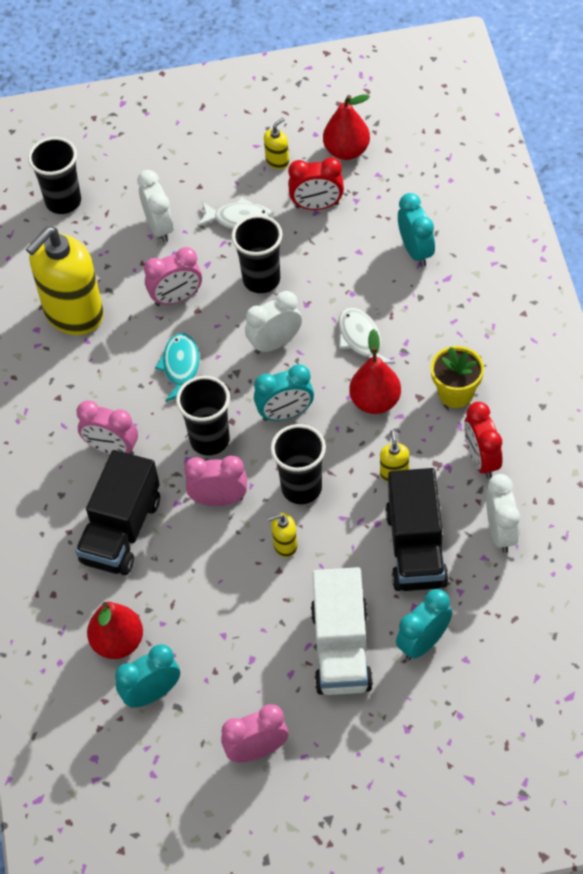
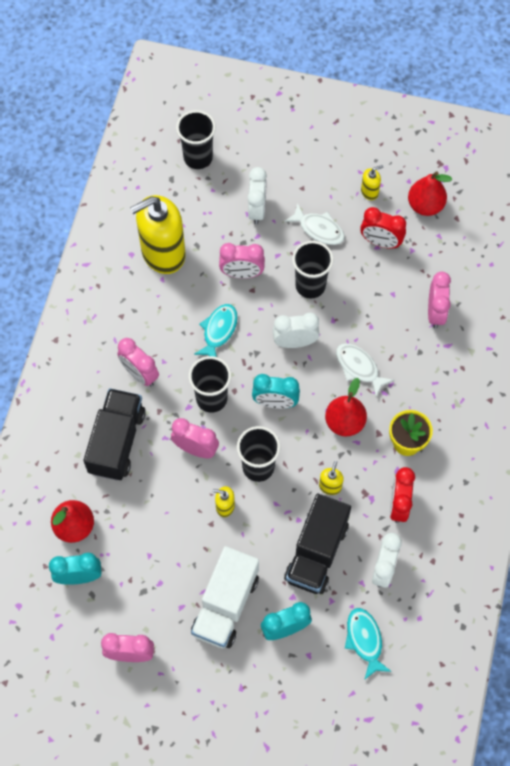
camera: 20 degrees right, 10 degrees up
(121, 531) = (117, 442): black truck -> black truck turned 150 degrees clockwise
(361, 340) = (359, 367): white fish -> white fish turned 45 degrees counterclockwise
(416, 251) = (435, 312): turquoise clock -> pink clock
(520, 615) = (364, 640): none -> turquoise fish

